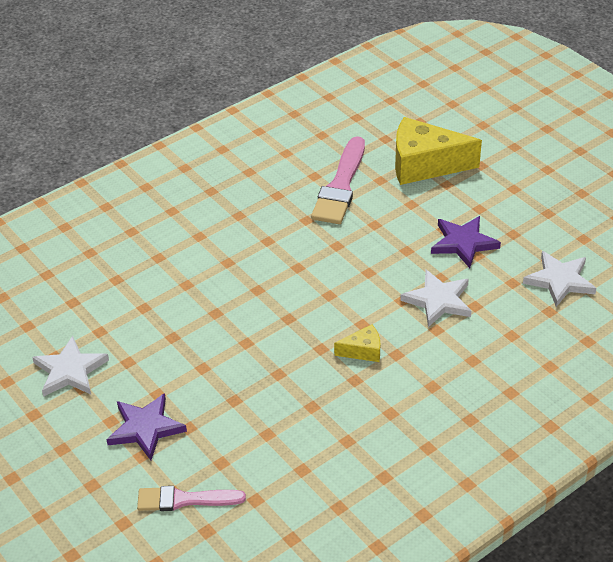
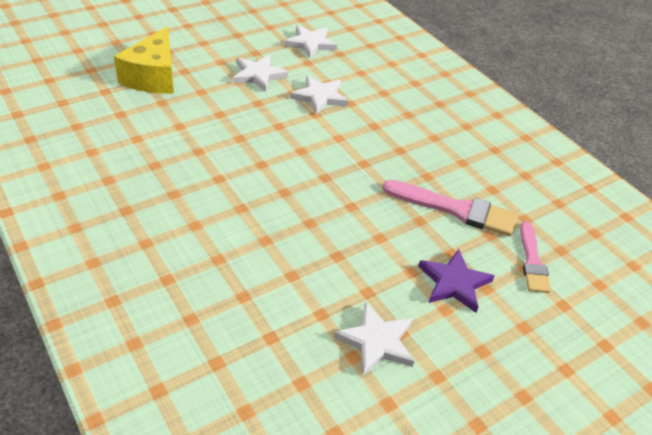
camera: 90 degrees left, 0 degrees up
(340, 186) = (160, 125): pink brush -> pink brush (455, 209)
(363, 351) = (369, 141): yellow cheese -> none
(463, 243) = (258, 75): purple star -> white star

